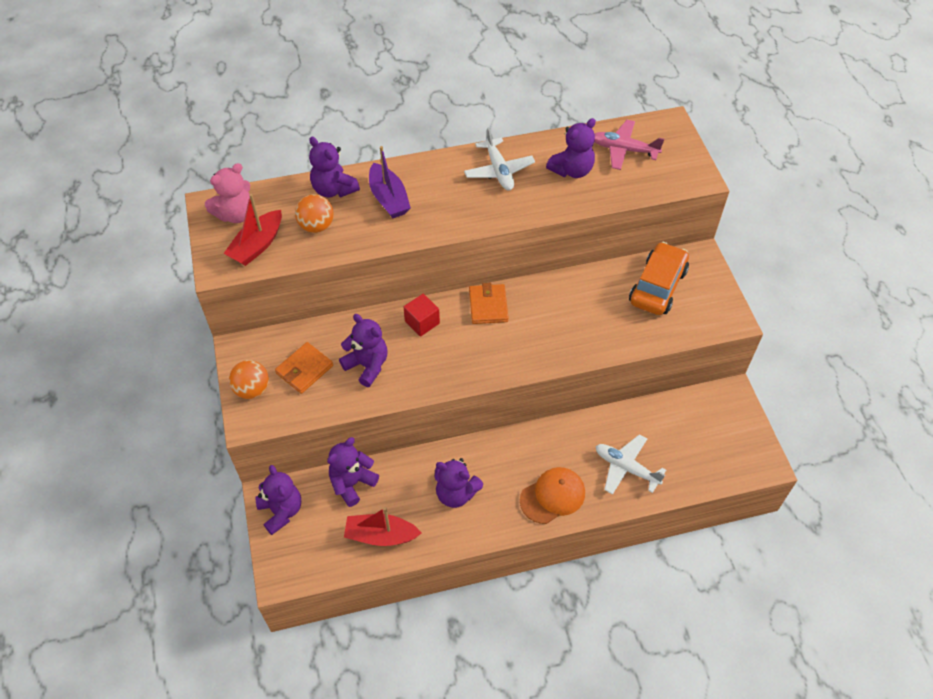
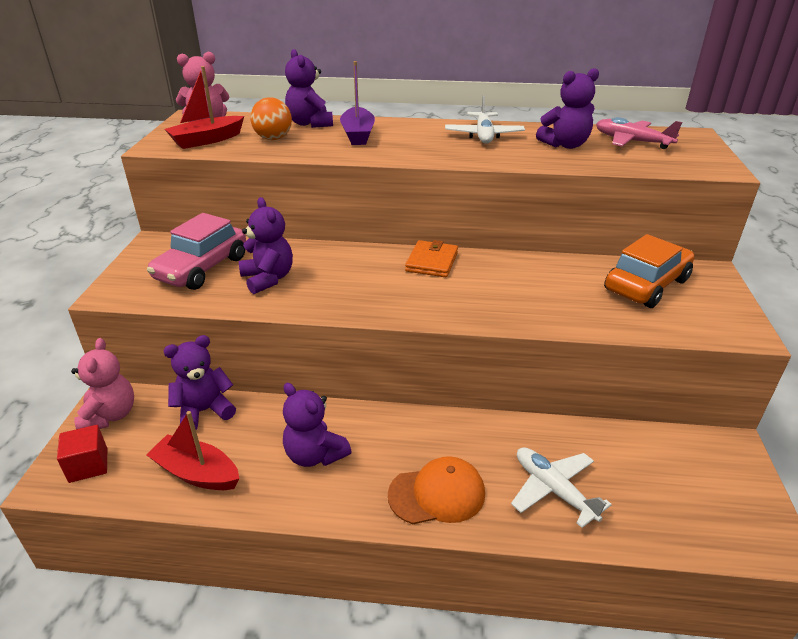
camera: 20 degrees right, 20 degrees down
(252, 389) = (138, 271): orange ball -> none
(281, 511) = (110, 416): purple teddy bear -> pink teddy bear
(304, 369) = (202, 268): orange wallet -> pink car
(422, 322) = (351, 260): red cube -> red cube (88, 465)

